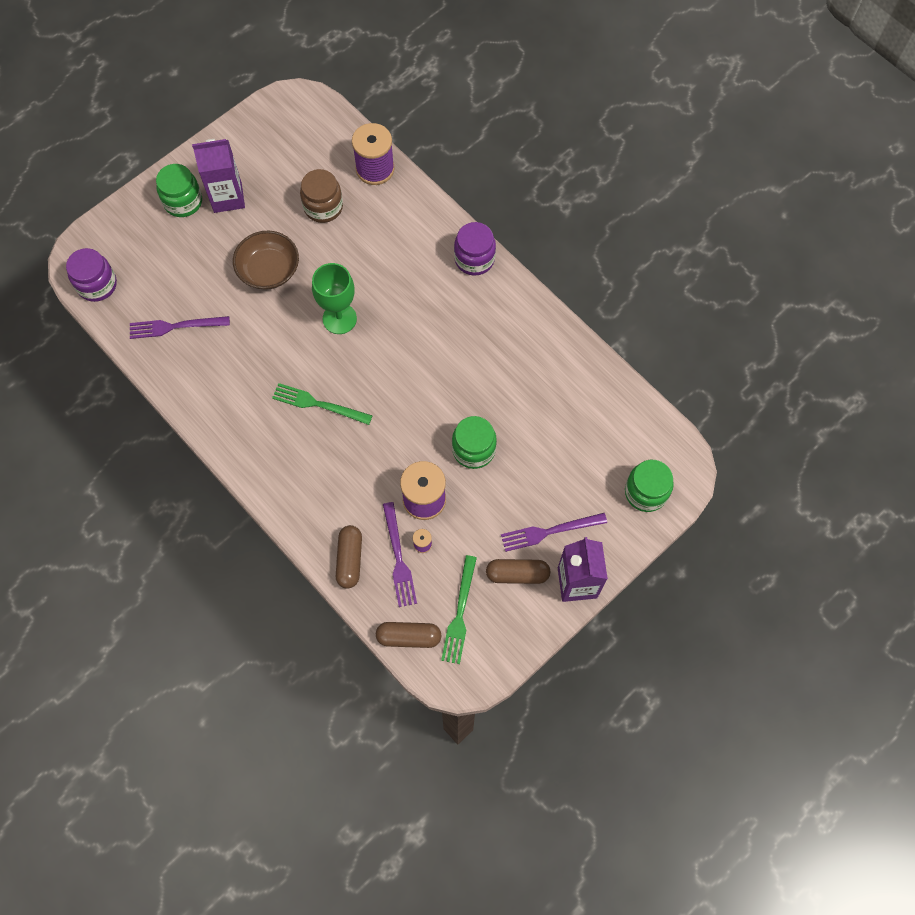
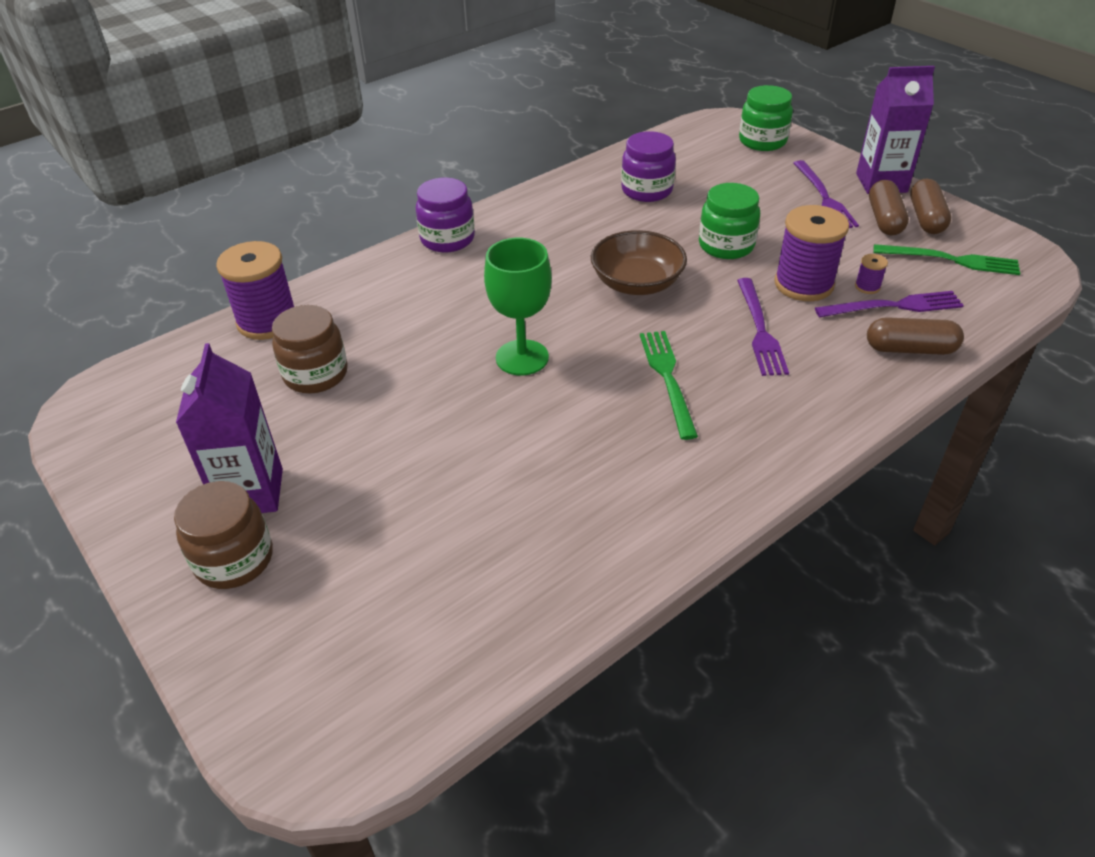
camera: 85 degrees left, 25 degrees down
(97, 285) = (391, 708): purple jar -> purple jar (647, 190)
(175, 326) = (512, 563): purple fork -> purple fork (759, 329)
(183, 201) = (234, 559): green jar -> brown jar
(269, 270) = (418, 436): brown bowl -> brown bowl (637, 283)
(319, 404) = (668, 379): green fork -> green fork turned 150 degrees clockwise
(409, 637) = (1000, 299): brown capsule -> brown capsule (926, 218)

